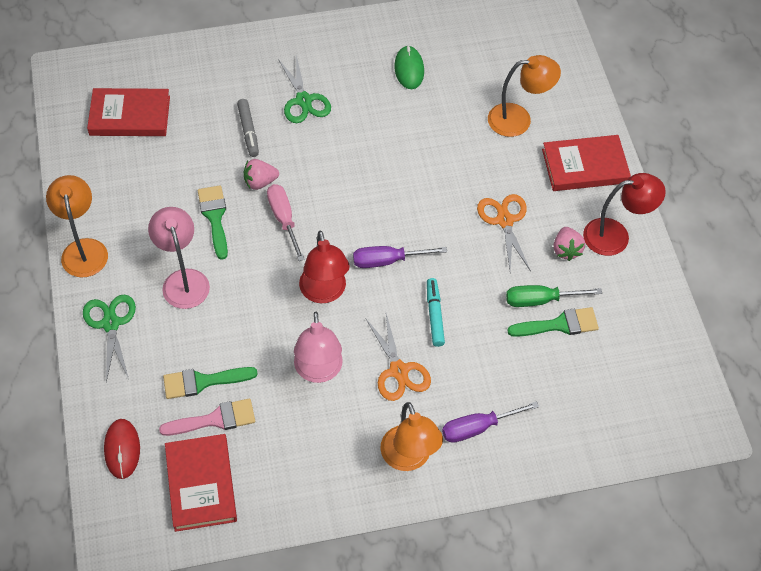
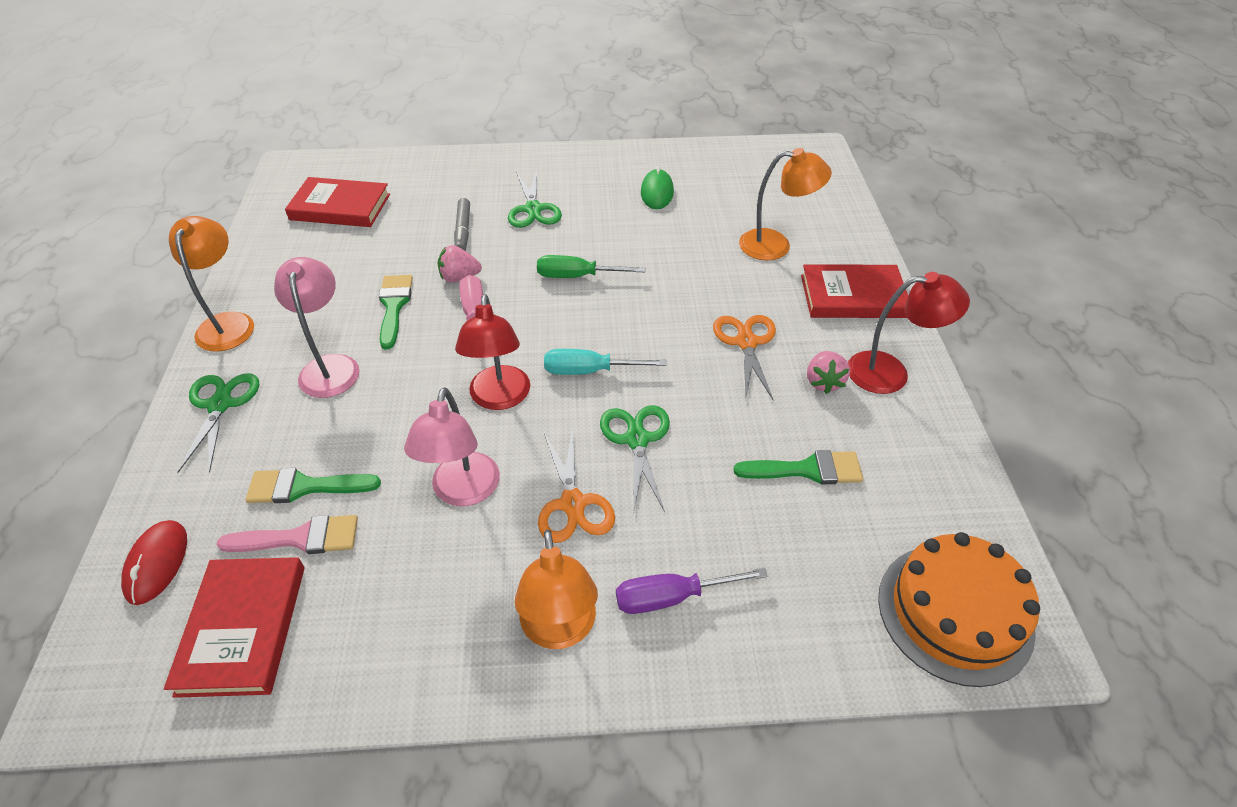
camera: 10 degrees right, 10 degrees down
(388, 261) = (590, 371): purple screwdriver -> turquoise screwdriver
(434, 315) = (637, 440): turquoise marker -> green scissors
(541, 300) = (784, 436): green screwdriver -> green screwdriver (577, 276)
(660, 415) = (955, 613): none -> orange cake

